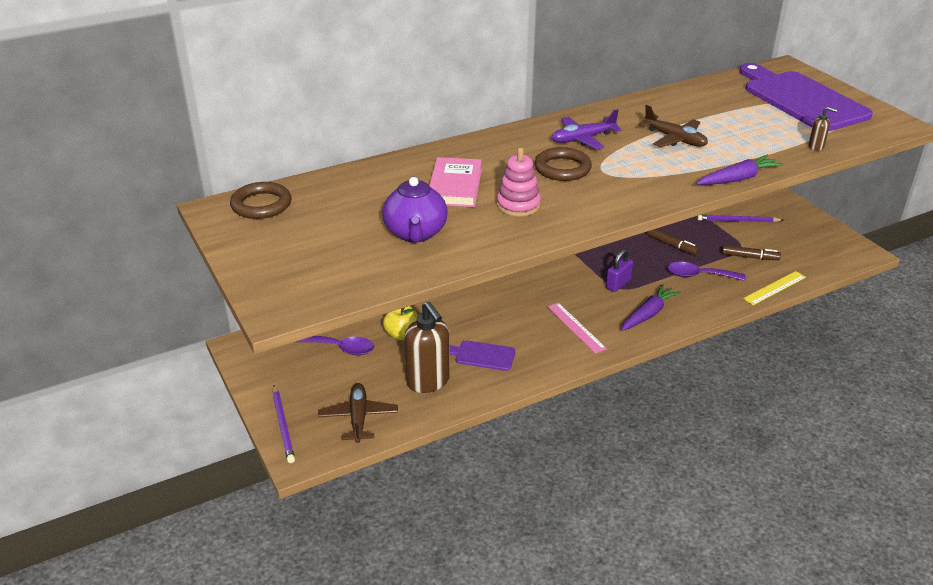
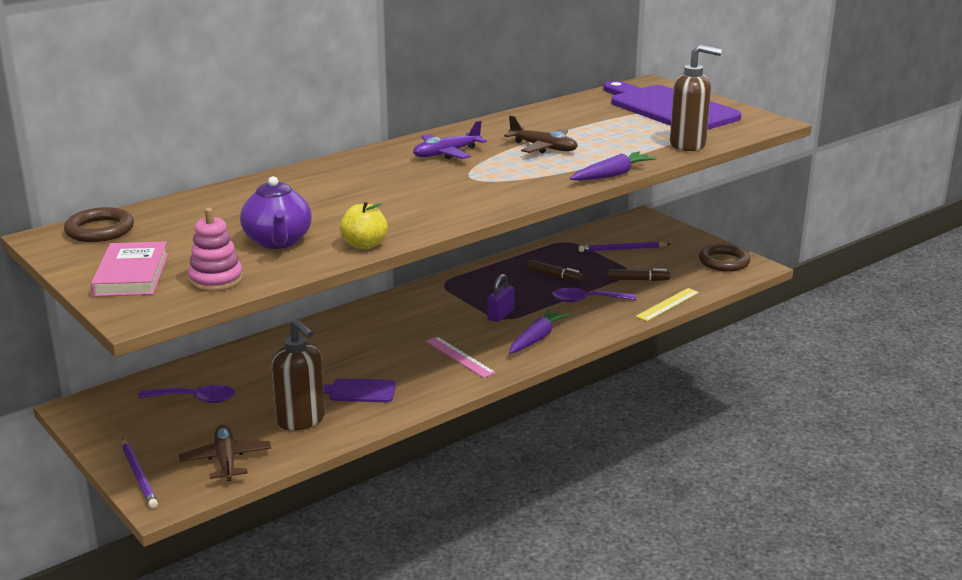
camera: 10 degrees left, 10 degrees down
(402, 335) = (265, 380): yellow apple -> yellow apple (364, 245)
(455, 186) = (314, 200): pink book -> pink book (131, 274)
(518, 205) = (385, 211): pink stacking toy -> pink stacking toy (216, 280)
(562, 168) = (428, 178): brown ring -> brown ring (724, 262)
(816, 147) = (688, 145): brown soap dispenser -> brown soap dispenser, size x2.23

